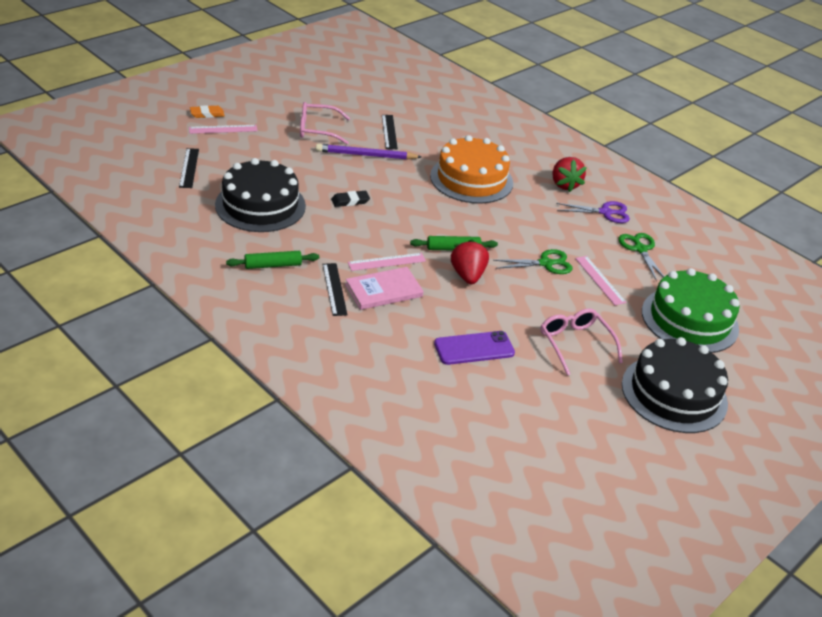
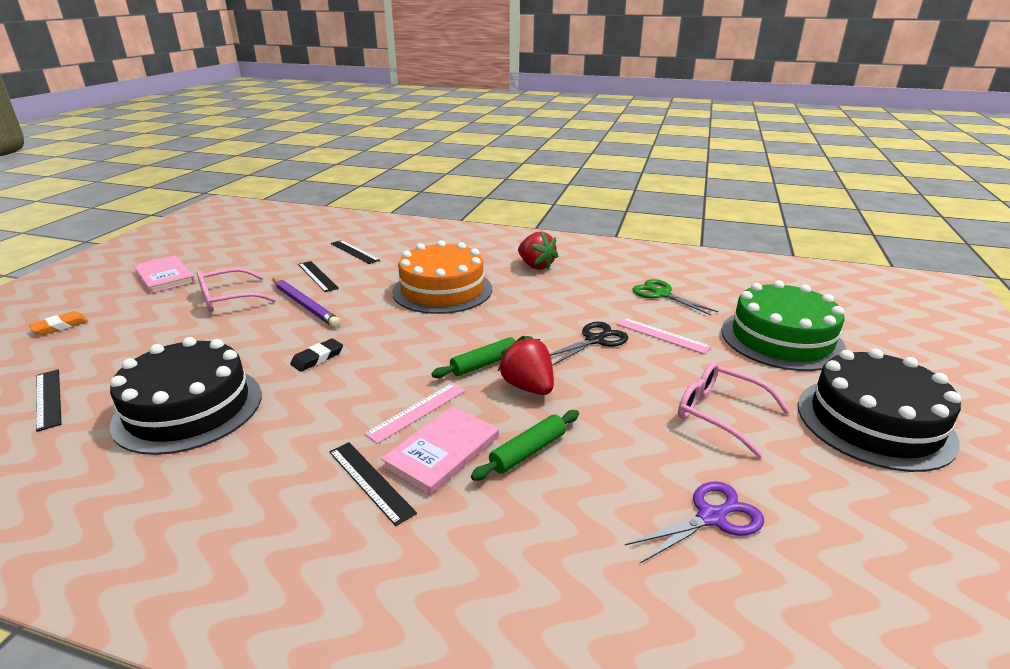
camera: 25 degrees left, 10 degrees down
(223, 129) = (91, 335): pink ruler -> none
(273, 265) = (251, 487): green rolling pin -> green rolling pin (528, 451)
(284, 93) = (164, 276): none -> pink book
(366, 155) = (305, 305): purple pencil -> purple pencil turned 105 degrees counterclockwise
(431, 117) = (354, 252): none -> black ruler
(474, 348) = (624, 477): purple phone -> none
(545, 263) = (595, 340): green scissors -> black scissors
(605, 212) = (596, 275): purple scissors -> purple scissors (711, 517)

